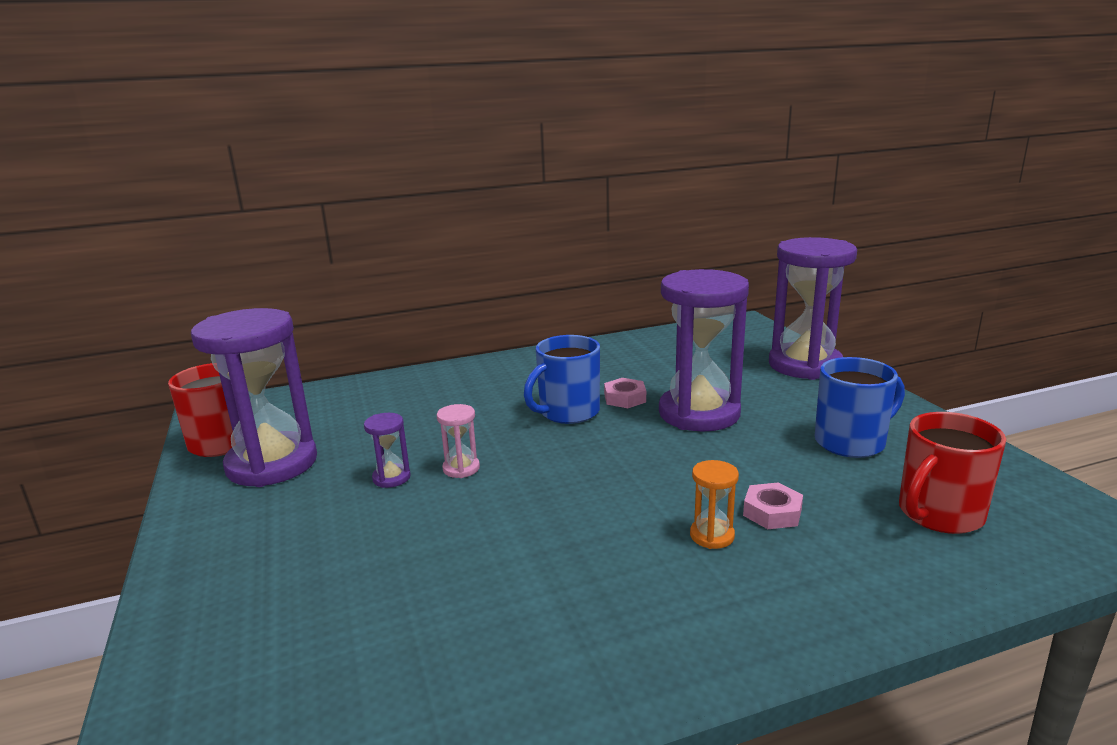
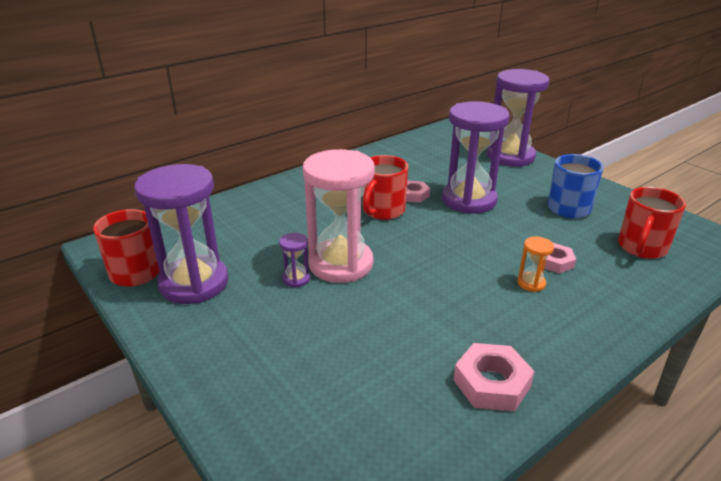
camera: 20 degrees left, 10 degrees up
(461, 468) = (341, 264): pink hourglass -> pink hourglass, size x2.44
(544, 664) = (491, 383): none -> pink nut
(567, 412) = (383, 211): blue mug -> red mug

